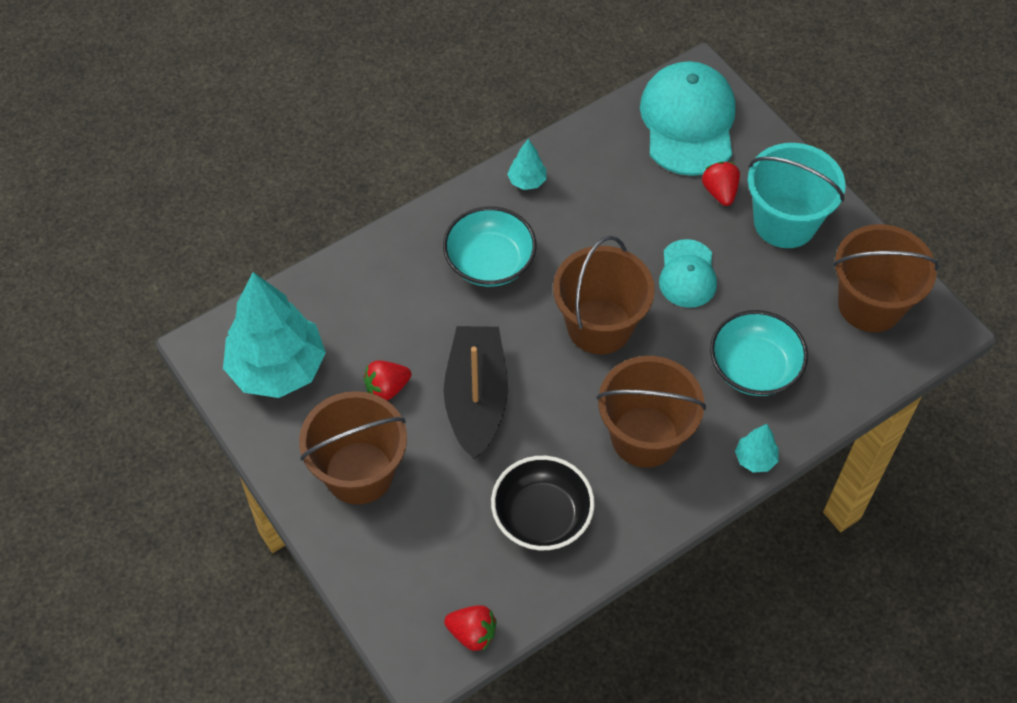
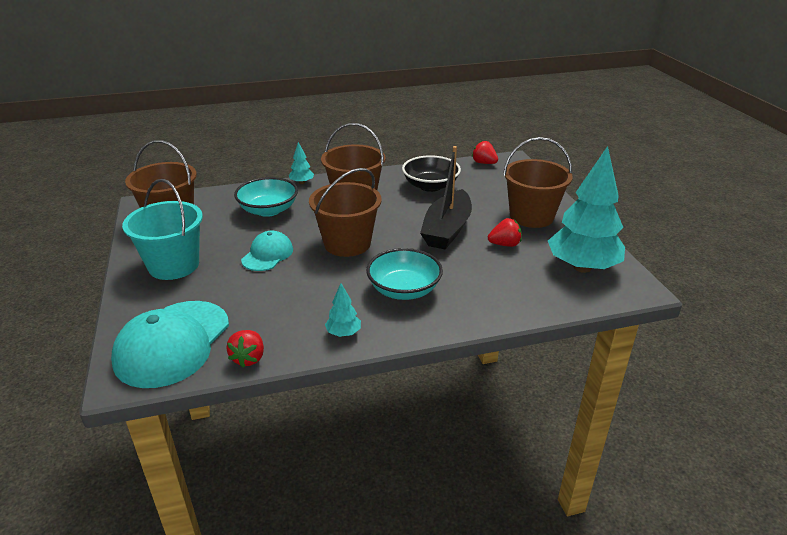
camera: 160 degrees left, 25 degrees down
(720, 192) = (199, 291): red strawberry -> red strawberry (249, 358)

